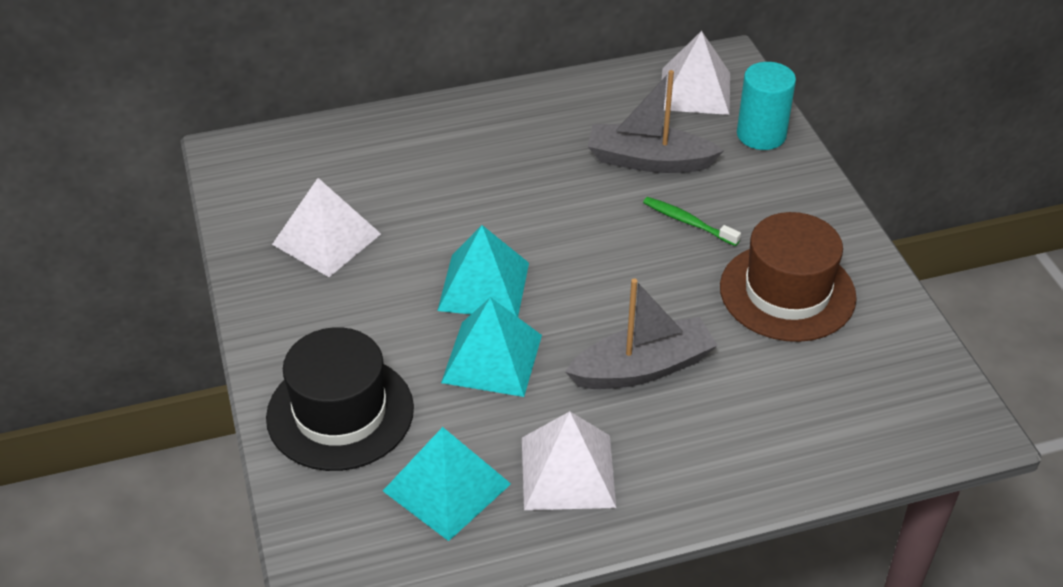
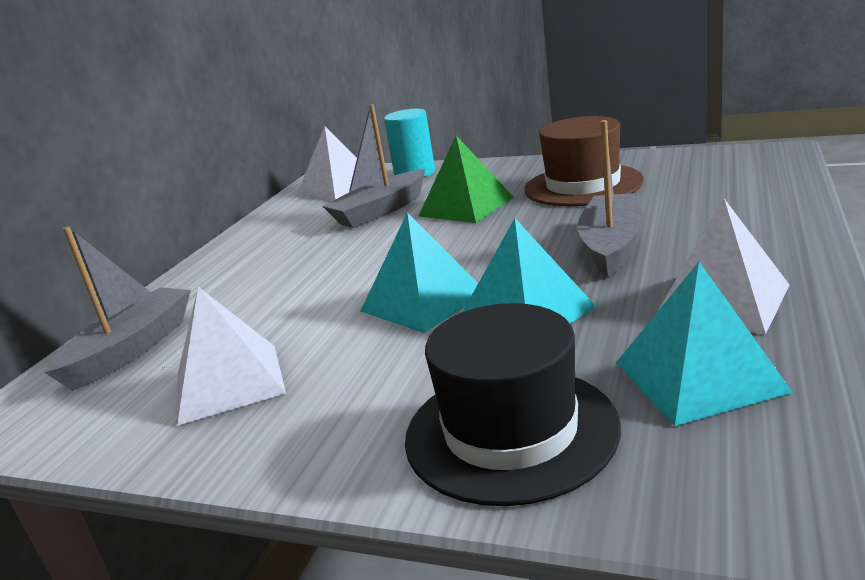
camera: 50 degrees left, 20 degrees down
(340, 155) = (131, 349): none -> grey boat
(688, 222) = (466, 206): green toothbrush -> green pyramid

